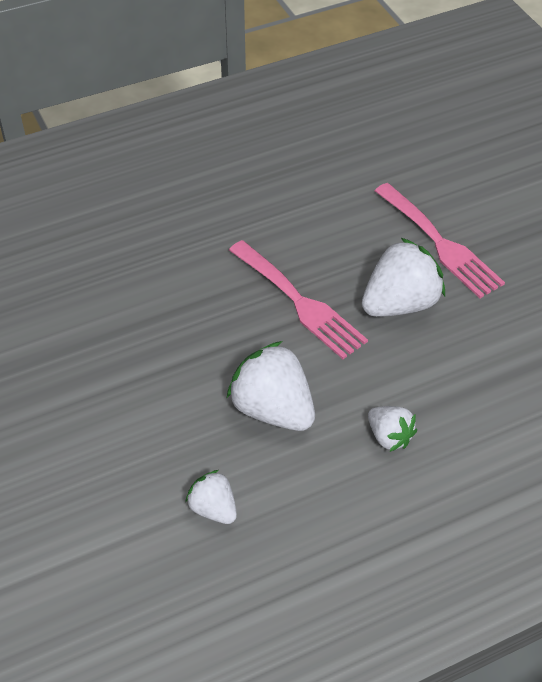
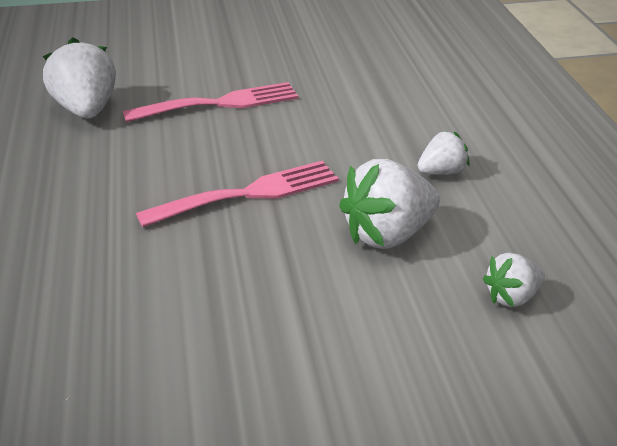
camera: 75 degrees left, 15 degrees down
(400, 303) = (282, 137): white strawberry -> white strawberry (86, 110)

